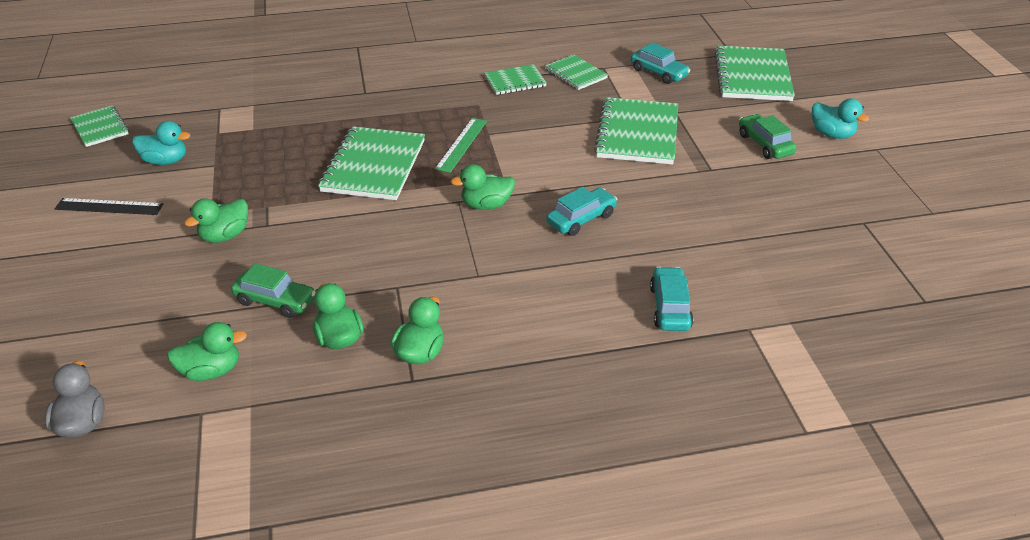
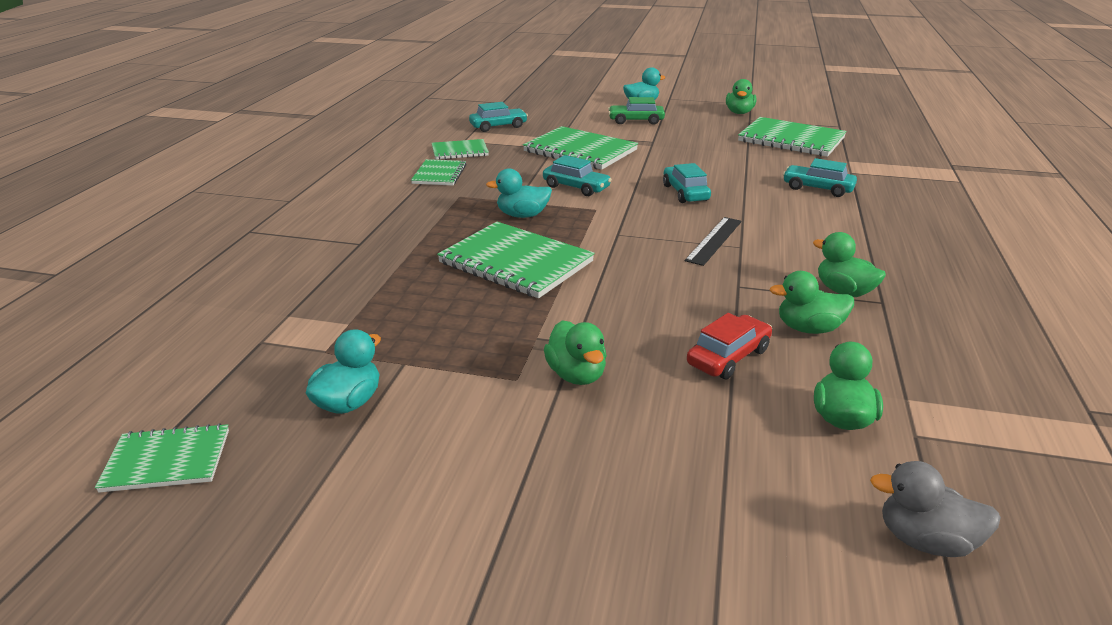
camera: 65 degrees left, 10 degrees down
(109, 207) = (421, 471): black ruler -> black ruler (714, 240)
(275, 301) = (728, 357): green car -> red car
(461, 144) = (522, 215): green ruler -> turquoise duck
(486, 205) = (634, 223): green duck -> green duck (739, 113)
(543, 155) = (576, 187): none -> turquoise car
(752, 76) = (541, 104): green notebook -> green notebook (791, 140)

